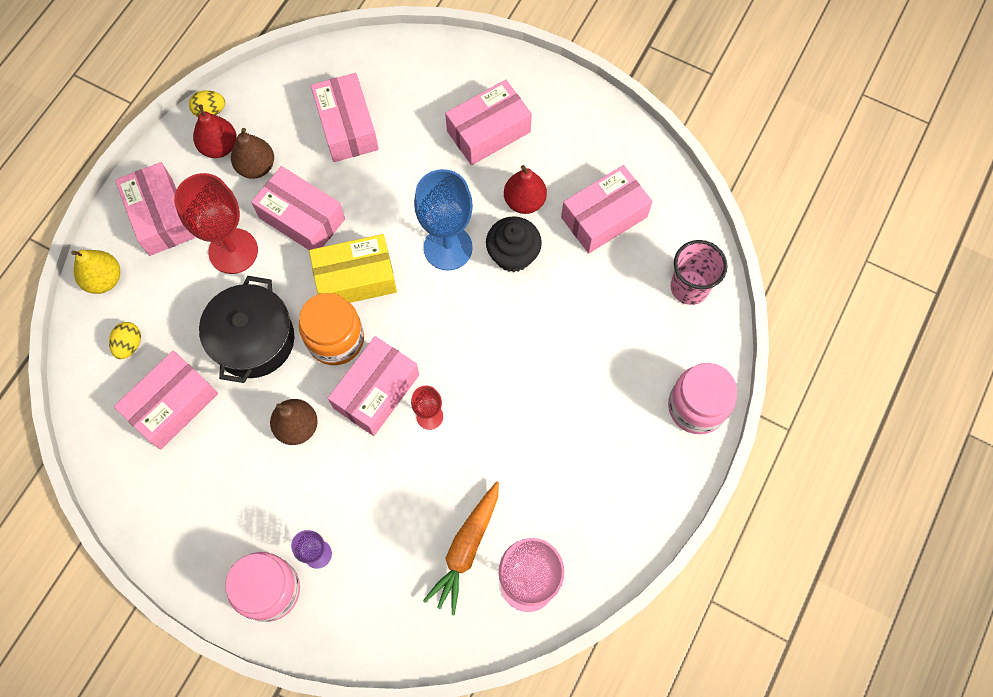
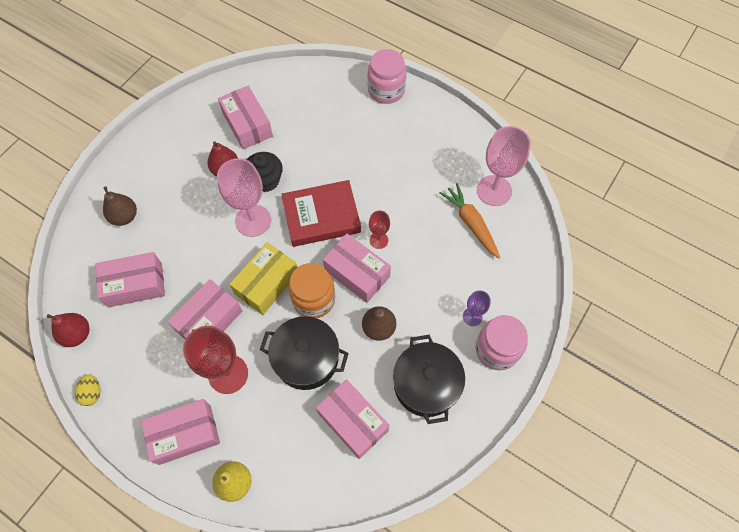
camera: 85 degrees left, 5 degrees down
(129, 345) = (297, 458): yellow egg -> none
(219, 147) = (129, 385): red pear -> red pear (77, 334)
(220, 494) = (426, 384): none -> black pot
(256, 167) = (155, 355): brown pear -> brown pear (125, 217)
(355, 278) = (267, 283): yellow box -> yellow box turned 45 degrees clockwise
(448, 247) = (253, 220): blue goblet -> pink goblet
(461, 335) = (321, 216): none -> red book
(466, 548) = (471, 224): orange carrot -> orange carrot turned 150 degrees counterclockwise
(488, 131) = (164, 188): pink box -> none
(689, 287) = (306, 84): pink cup -> none

